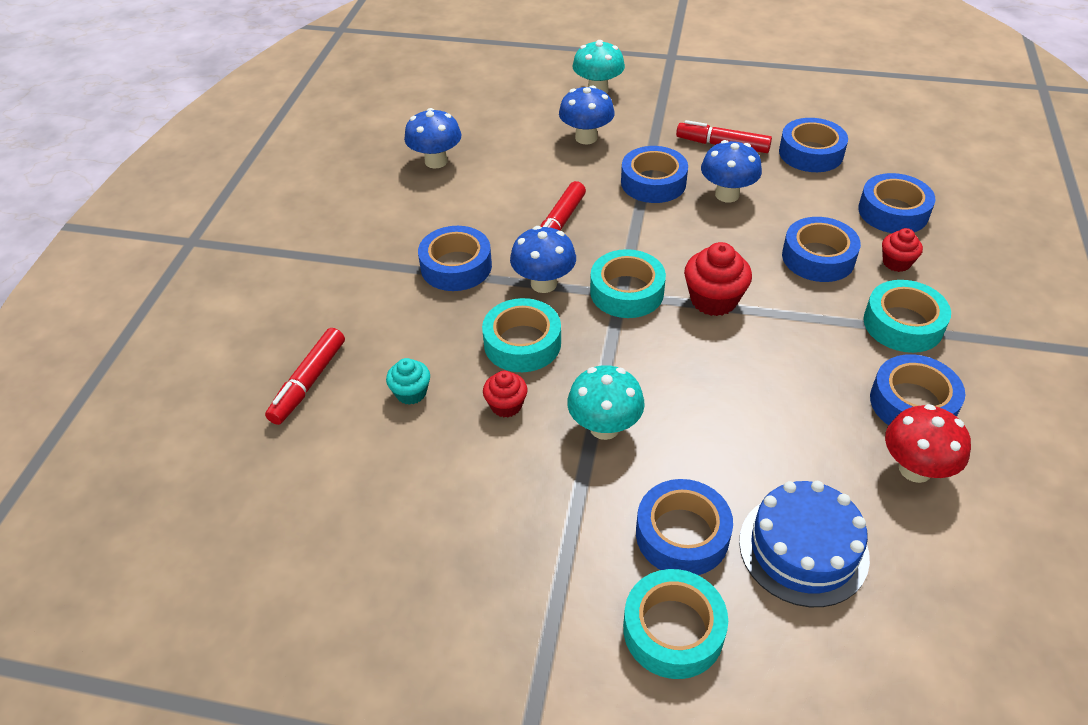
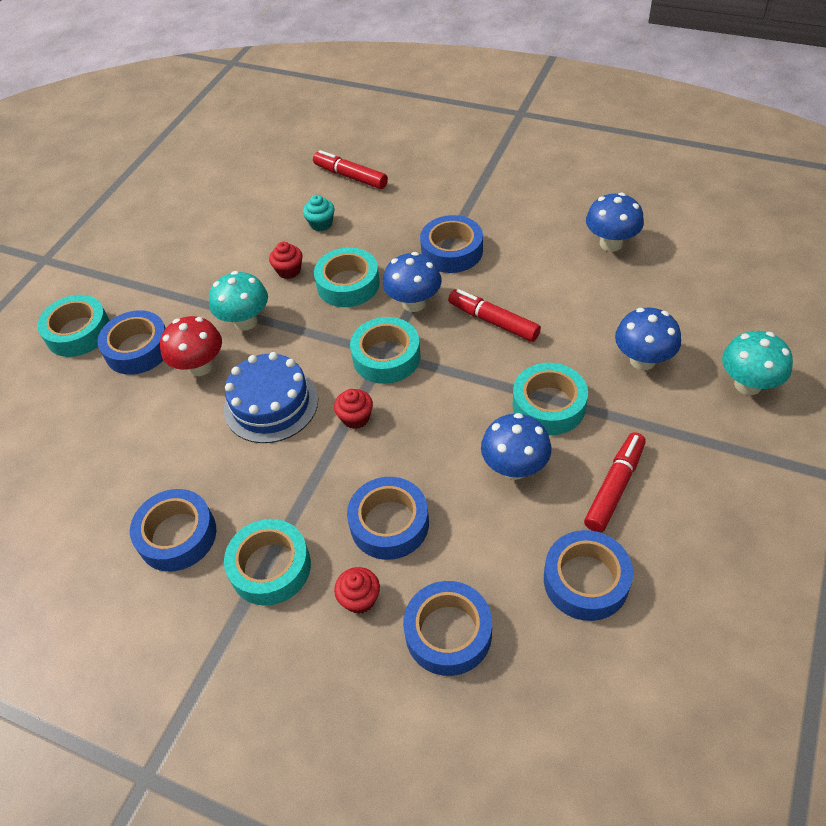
camera: 105 degrees right, 5 degrees up
(653, 182) = (549, 405): blue tape -> turquoise tape
(713, 300) = (356, 418): red cupcake -> red cupcake, size x0.61
(803, 549) = (92, 413): blue cake -> blue cake (271, 404)
(915, 469) = (115, 509): red mushroom -> red mushroom (200, 366)

